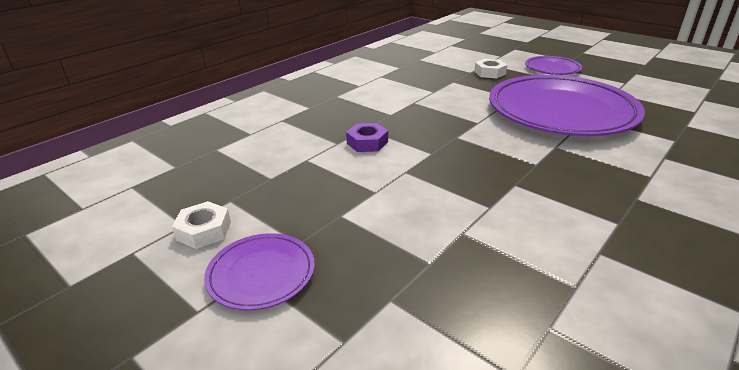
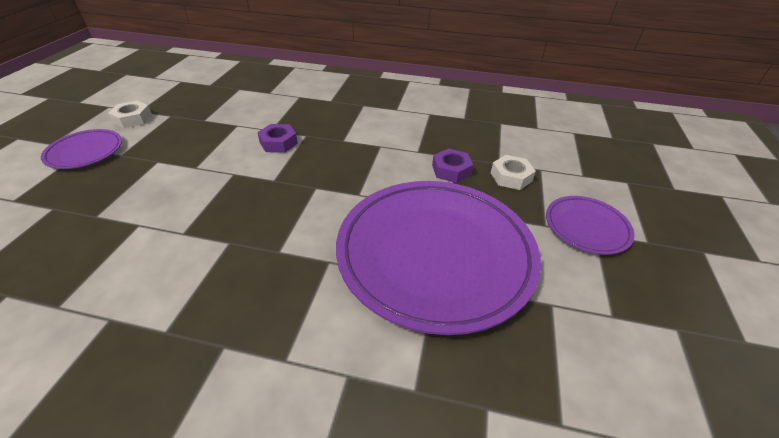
camera: 60 degrees right, 10 degrees up
(469, 87) = (451, 170): none -> purple nut

